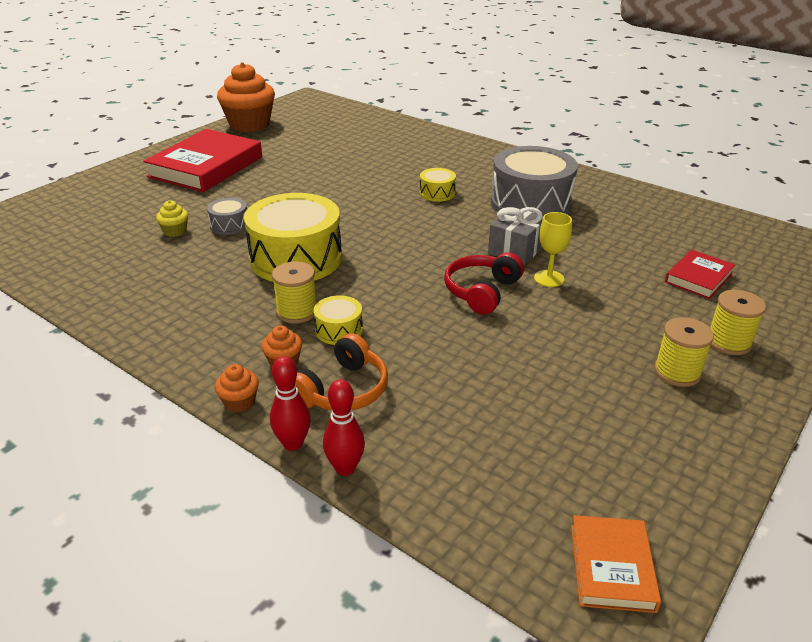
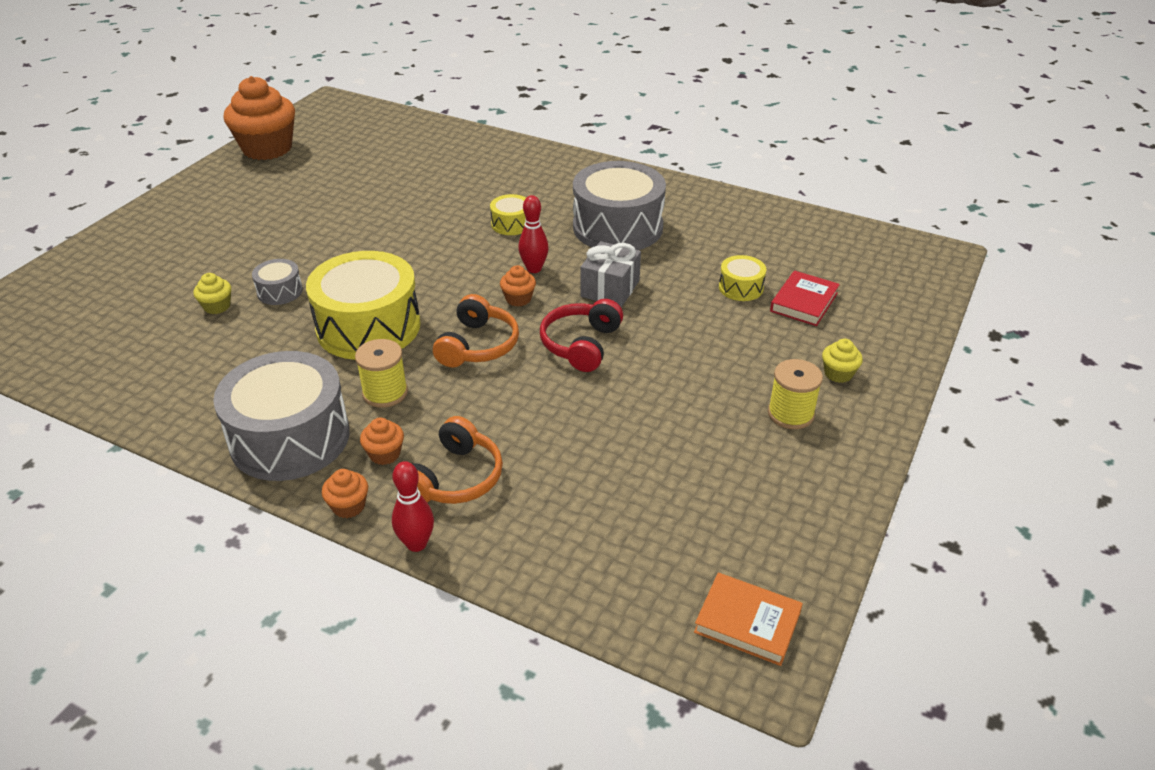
camera: 10 degrees left, 5 degrees up
(204, 339) = (290, 438): none -> grey drum
(206, 167) = (230, 214): red book -> none
(339, 330) = (436, 409): yellow drum -> yellow drum (741, 288)
(345, 468) = (476, 562): red bowling pin -> red bowling pin (534, 269)
(388, 283) = (478, 345): none -> orange headphones
(432, 250) = (518, 299): none -> orange cupcake
(549, 278) = (650, 320): yellow goblet -> none
(612, 567) = (747, 622): orange book -> orange book turned 60 degrees counterclockwise
(728, 342) = (838, 374): yellow spool -> yellow cupcake

